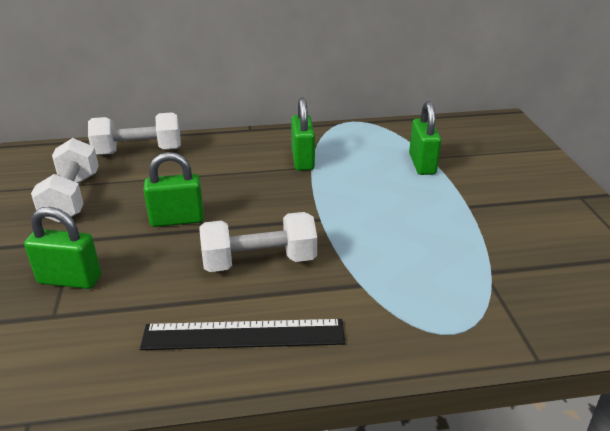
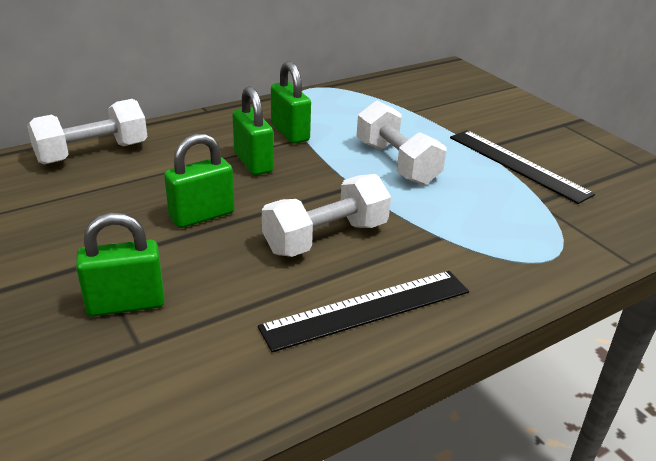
camera: 25 degrees left, 0 degrees up
(72, 198) = (50, 217): white dumbbell -> white dumbbell (396, 163)
(422, 164) = (409, 118): green padlock -> green padlock (253, 162)
(495, 230) = (517, 165): none -> black ruler

